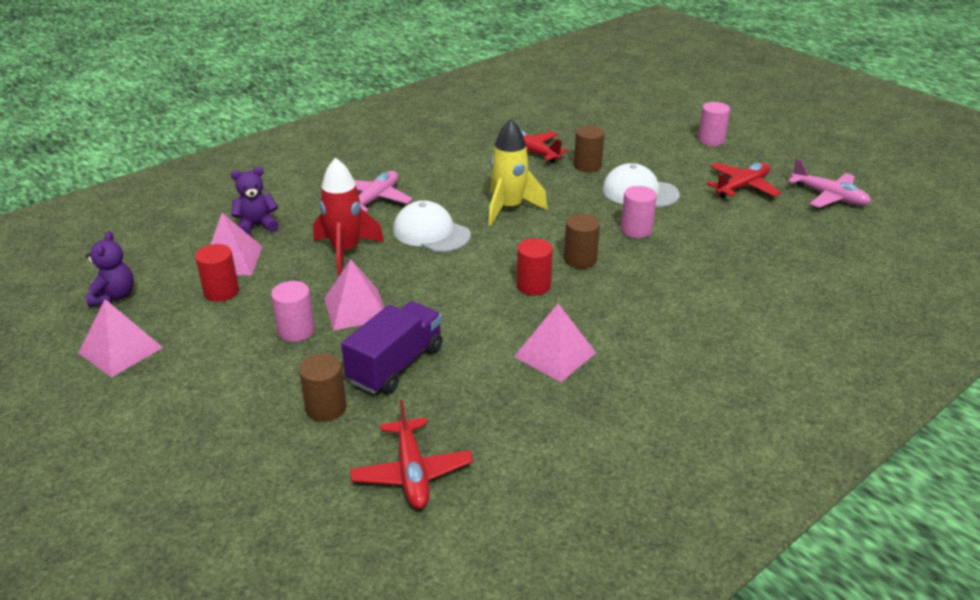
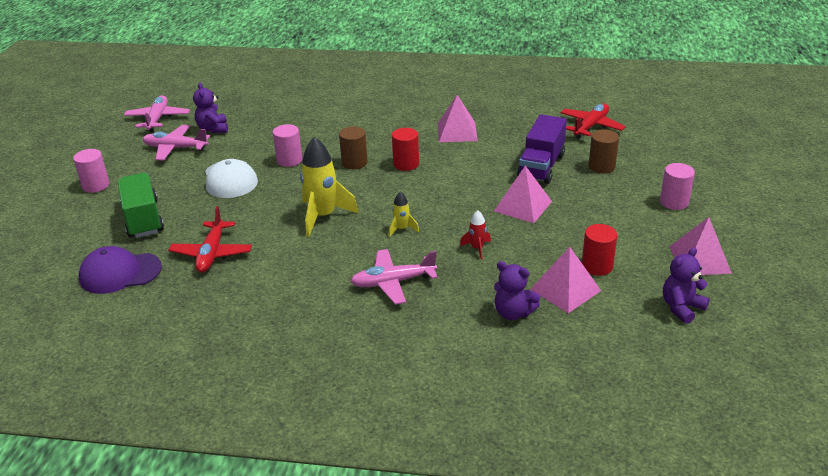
camera: 130 degrees left, 0 degrees up
(296, 331) = (574, 212): pink cylinder -> pink cylinder (674, 202)
(346, 251) = (477, 248): red rocket -> red rocket, size x0.48
(396, 365) = (541, 166): purple truck -> purple truck turned 60 degrees counterclockwise
(431, 233) = (402, 229): white cap -> yellow rocket
(558, 120) = (120, 273): none -> purple cap
(587, 166) = (208, 217): brown cylinder -> none
(623, 143) = (143, 219): none -> green truck
(742, 187) = (175, 148): red plane -> pink plane
(765, 216) = (213, 129): none -> purple teddy bear

